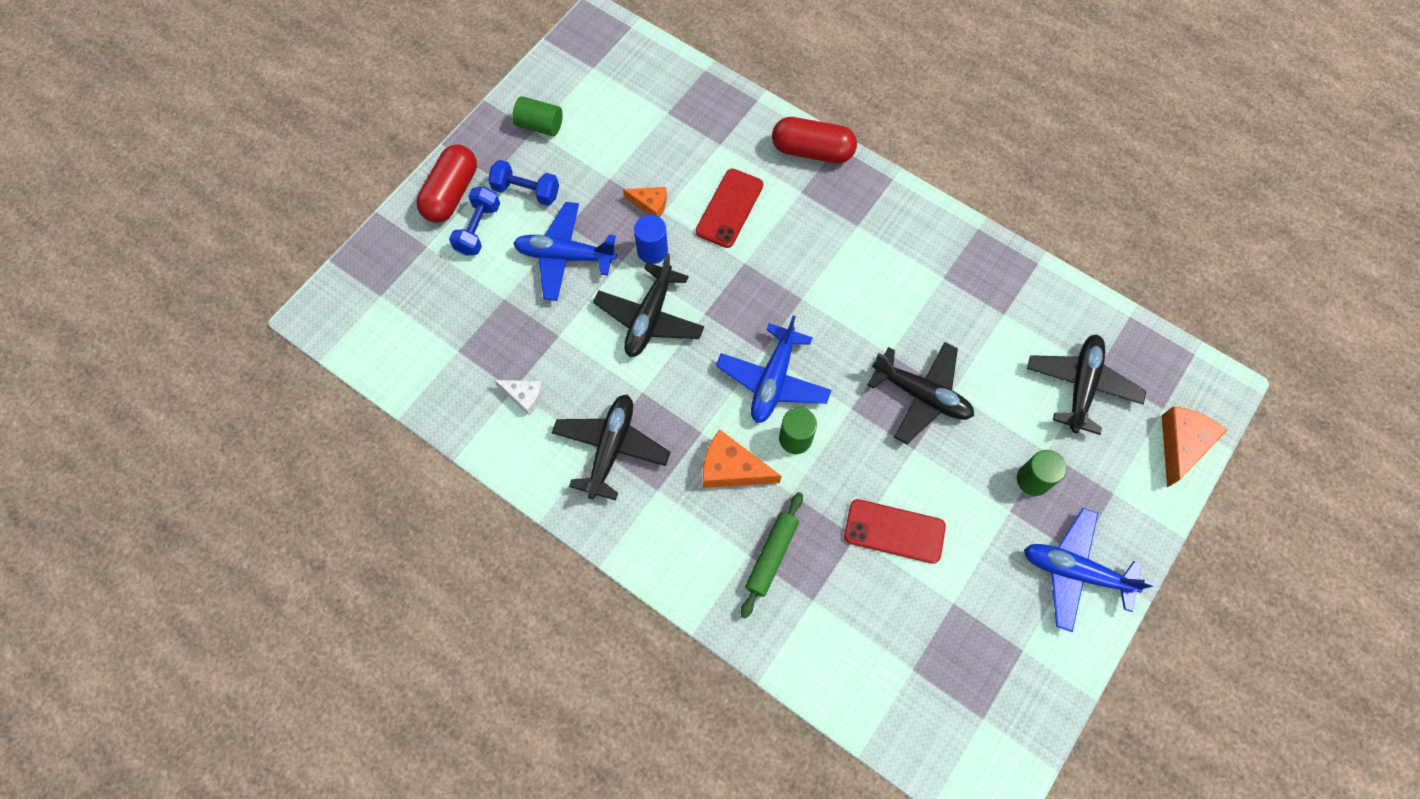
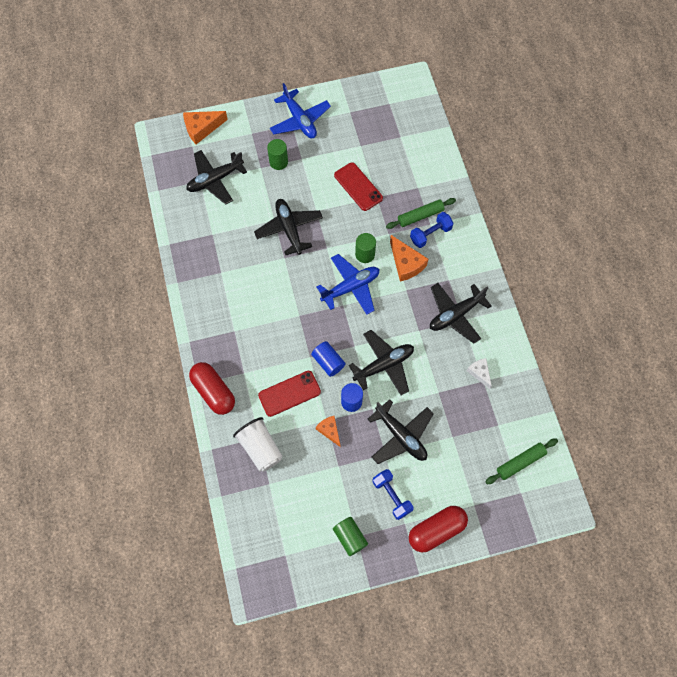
camera: 140 degrees left, 0 degrees up
(401, 328) = (520, 462): none -> green rolling pin
(478, 229) = (437, 492): blue dumbbell -> blue dumbbell (430, 234)
(565, 256) = (401, 436): blue plane -> black plane
(708, 136) = (260, 448): none -> white cup
(718, 272) = (328, 362): none -> blue cylinder

